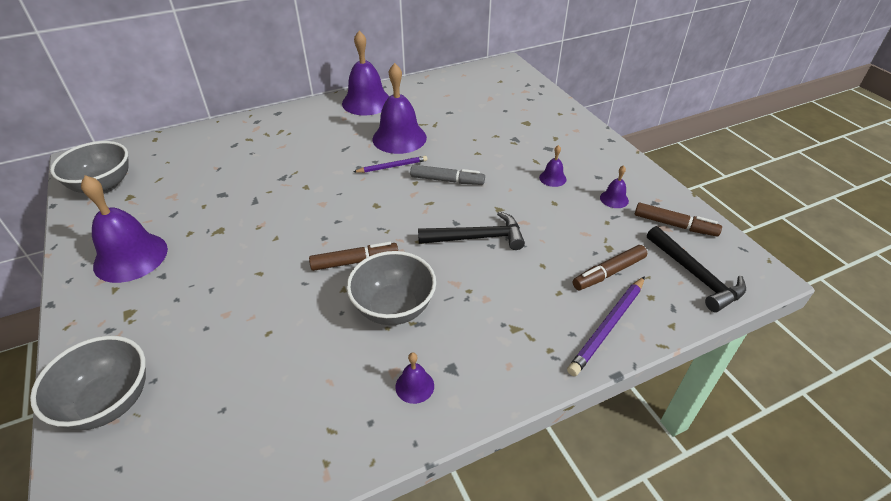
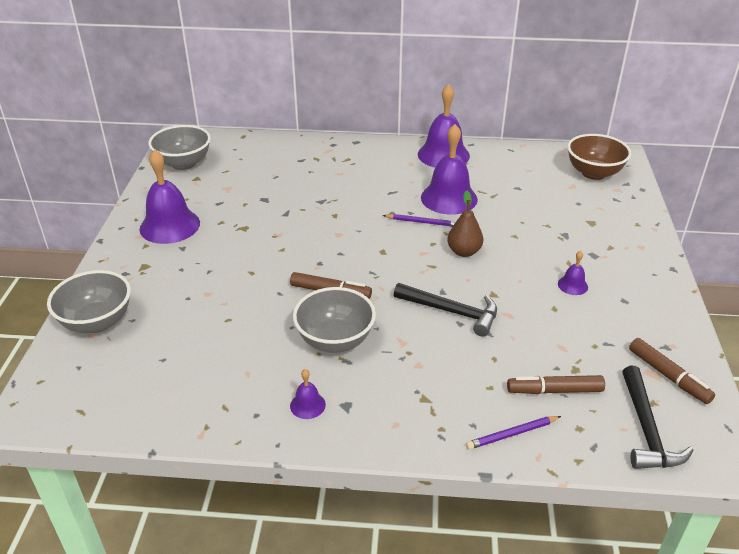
camera: 30 degrees right, 5 degrees down
(447, 180) = (464, 252): grey marker -> brown pear
(498, 83) = (593, 173): none -> brown bowl
(608, 327) = (512, 434): purple pencil -> purple pencil, size x0.66
(614, 199) = (622, 327): purple bell -> none

